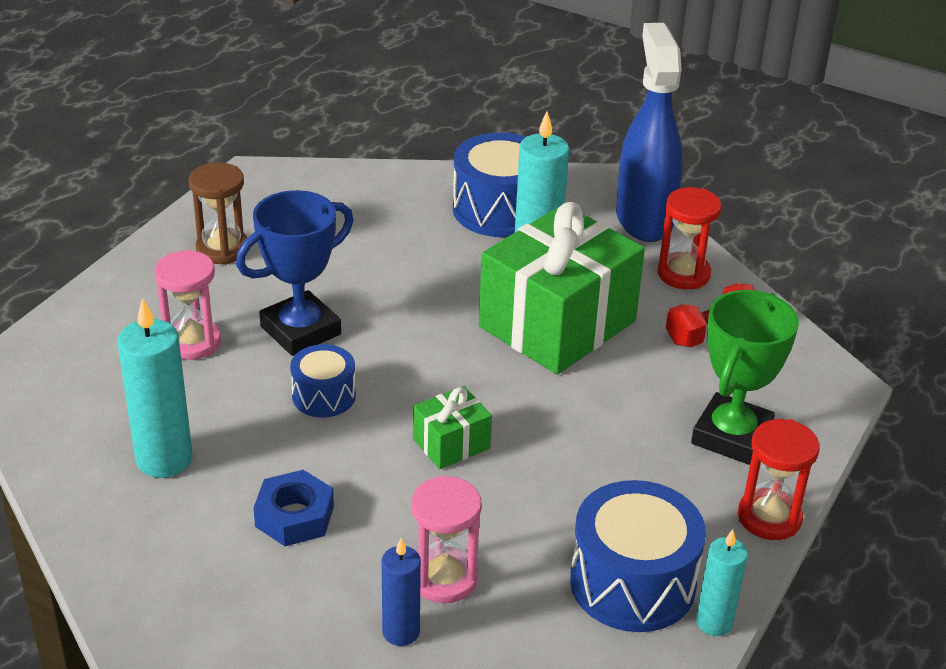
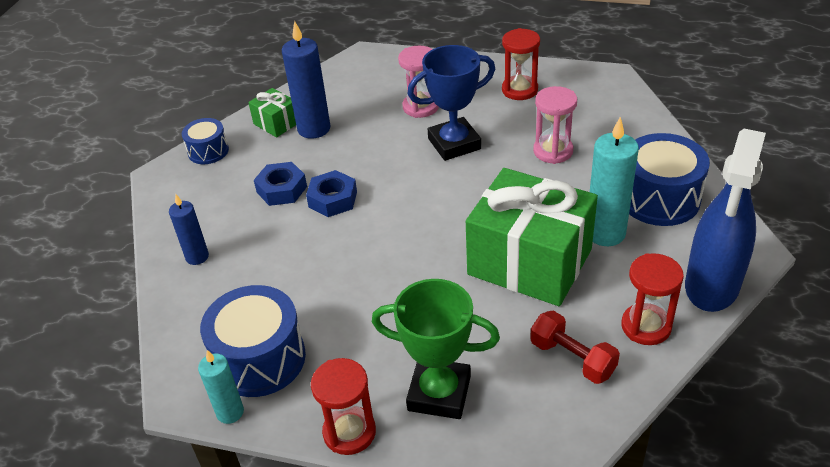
camera: 80 degrees right, 5 degrees up
(164, 459) = (314, 129): turquoise candle -> blue candle
(222, 249) = (519, 90): brown hourglass -> red hourglass
(300, 330) = (454, 144): blue trophy -> blue trophy turned 60 degrees counterclockwise
(324, 396) = (394, 171): blue drum -> blue drum (208, 151)
(350, 466) = (333, 199): none -> blue nut
(444, 578) = (244, 265): pink hourglass -> pink hourglass (553, 151)
(451, 443) = (370, 238): green gift -> green gift (276, 123)
(644, 219) = (712, 286): blue spray bottle -> blue spray bottle turned 135 degrees clockwise

